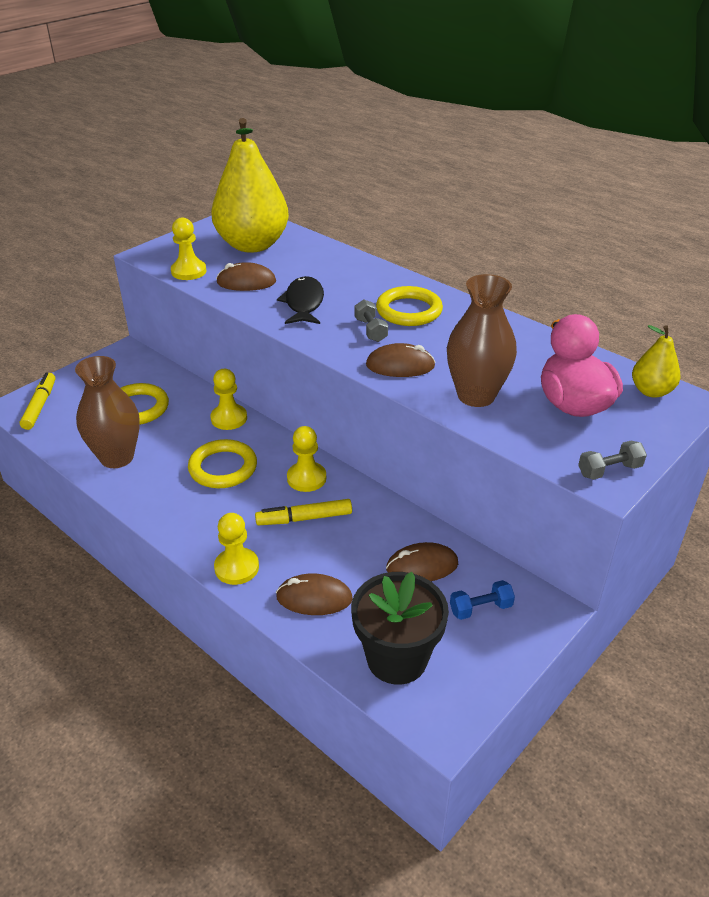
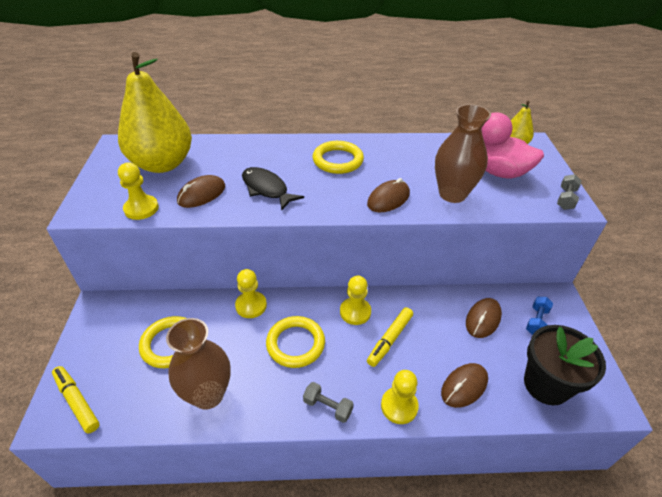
camera: 45 degrees left, 5 degrees up
(370, 330) = (336, 185): grey dumbbell -> grey dumbbell (327, 407)

